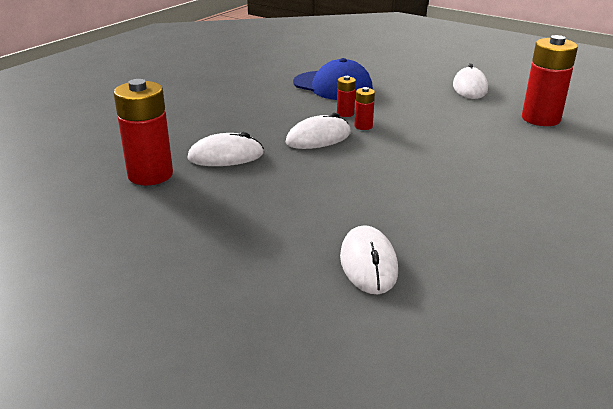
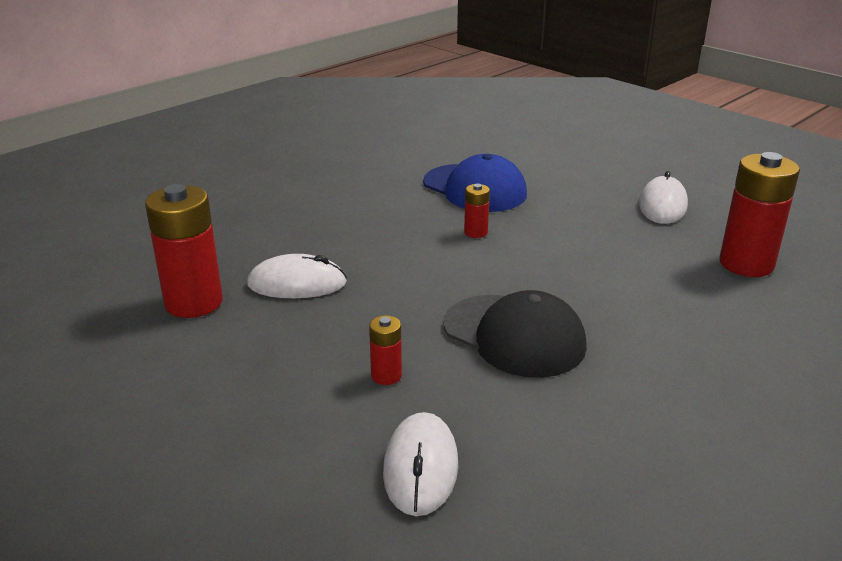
camera: 10 degrees right, 0 degrees up
(318, 138) = (426, 267): white mouse -> none
(363, 126) = (492, 254): red battery -> red battery (386, 376)
(400, 175) = (514, 336): none -> black cap

